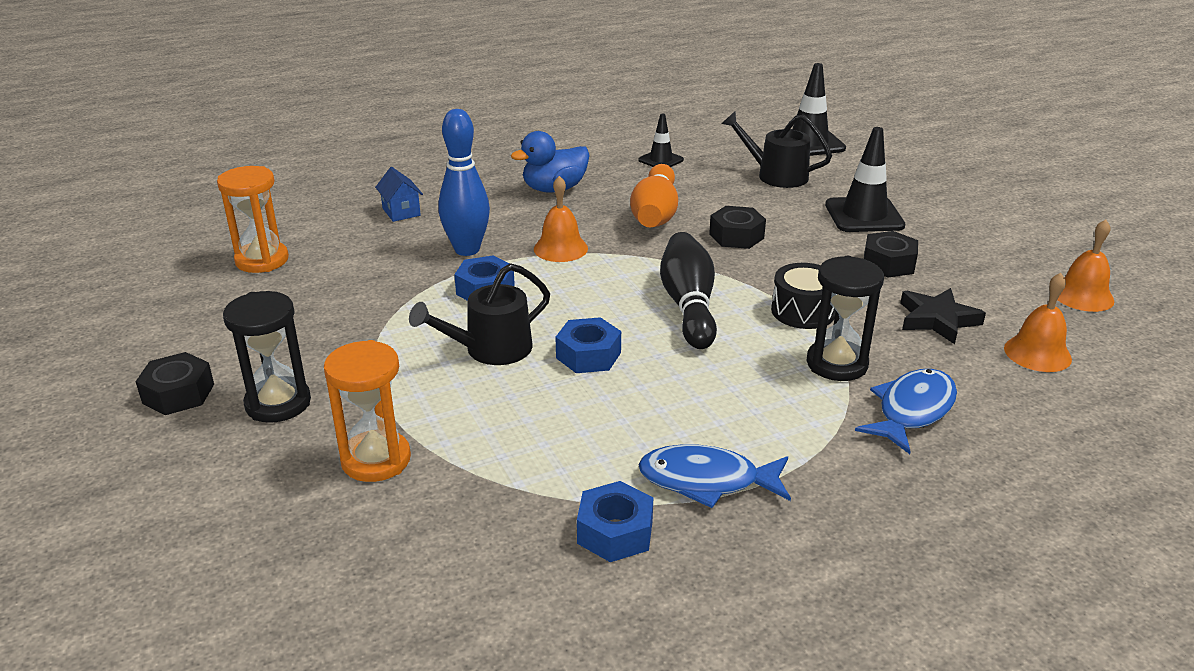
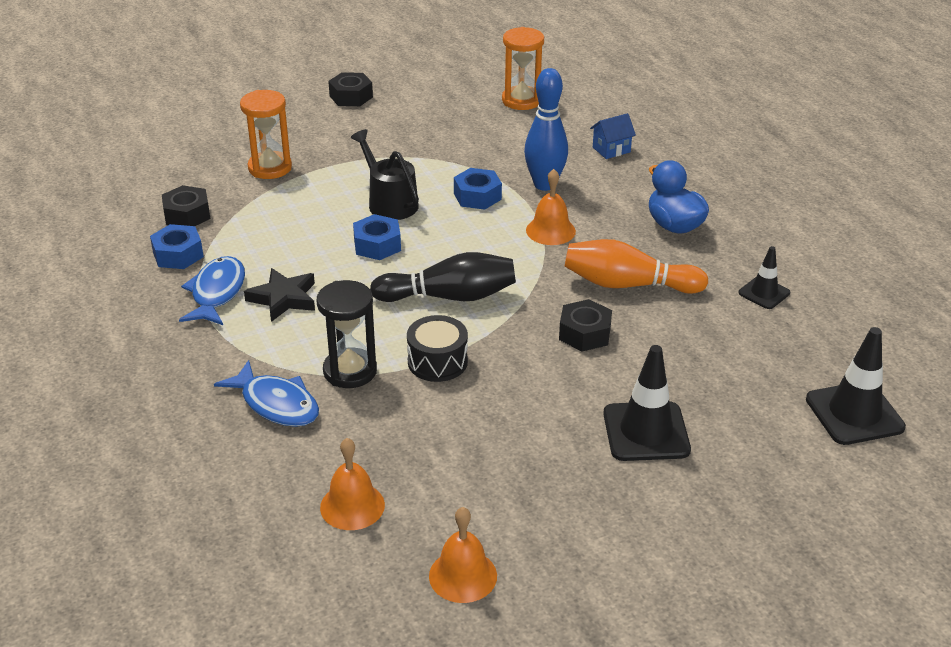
camera: 90 degrees right, 5 degrees up
(278, 403) = (335, 129): black hourglass -> none
(776, 175) = (743, 375): black watering can -> none
(888, 263) = (532, 433): black nut -> black nut (187, 215)
(937, 320) = (417, 447): black star -> black star (283, 298)

